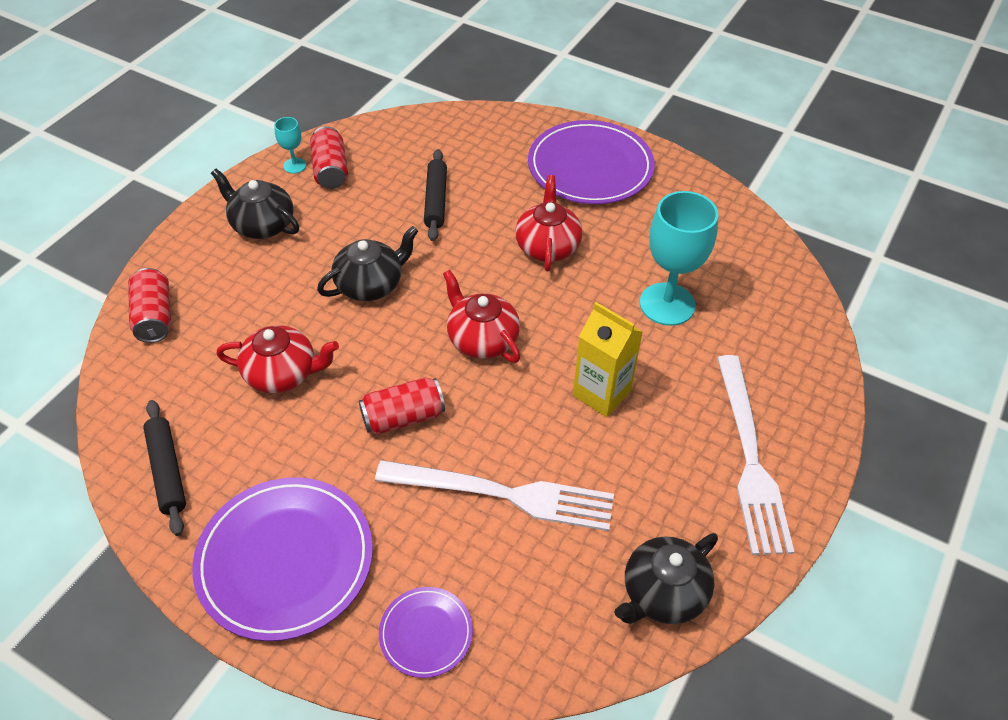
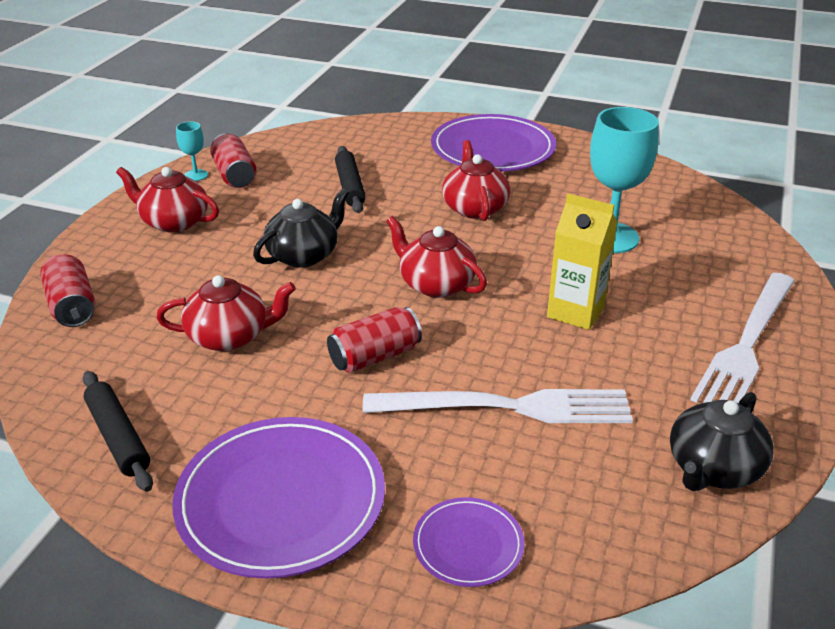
camera: 10 degrees left, 15 degrees down
(262, 225) = (173, 222): black teapot -> red teapot
(749, 458) = (746, 344): white fork -> white fork turned 45 degrees clockwise

